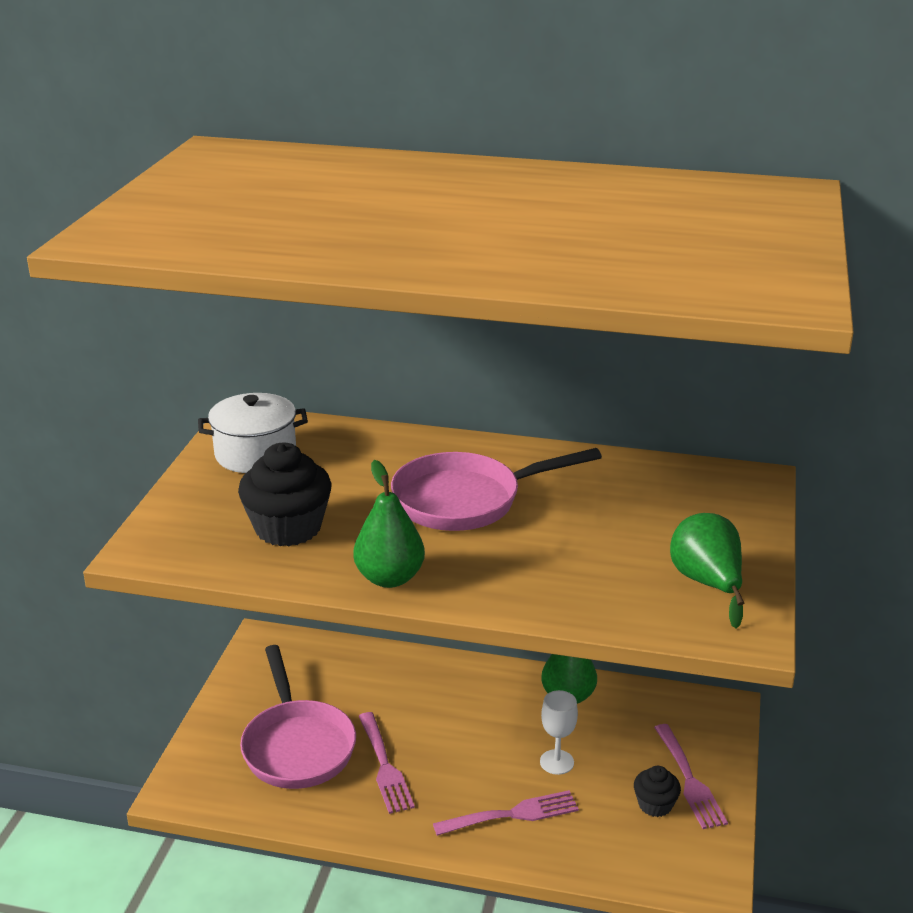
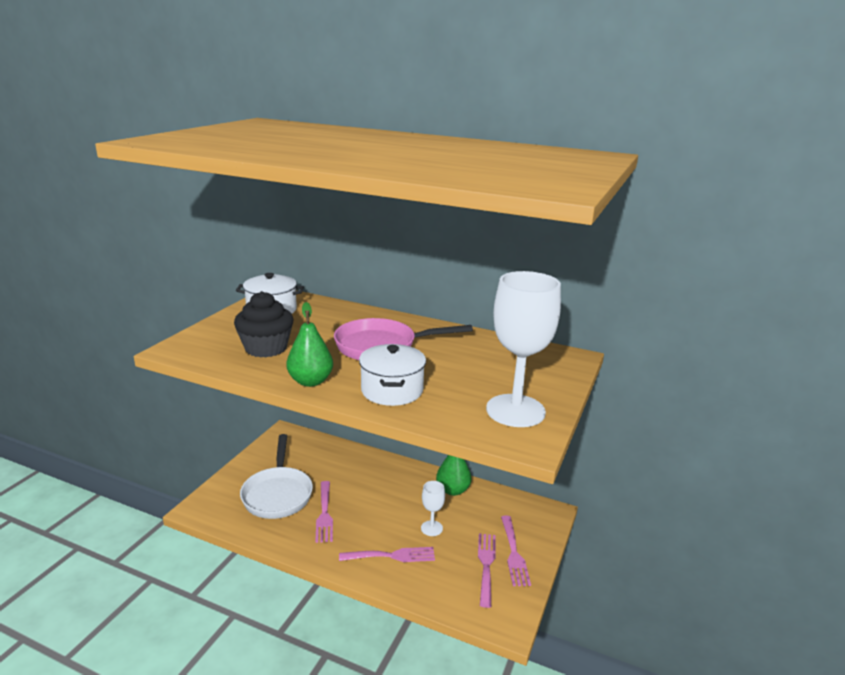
camera: 10 degrees right, 5 degrees down
(297, 746) = (278, 494): pink pan -> white pan
(518, 576) = (392, 390): none -> white pot
(655, 805) = (486, 565): black cupcake -> pink fork
(707, 584) = (515, 410): green pear -> white goblet

